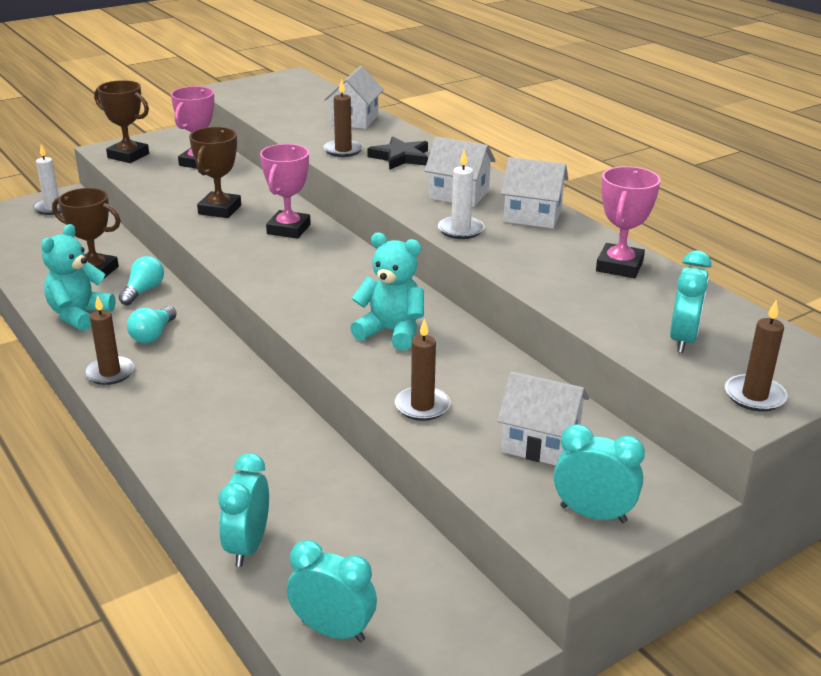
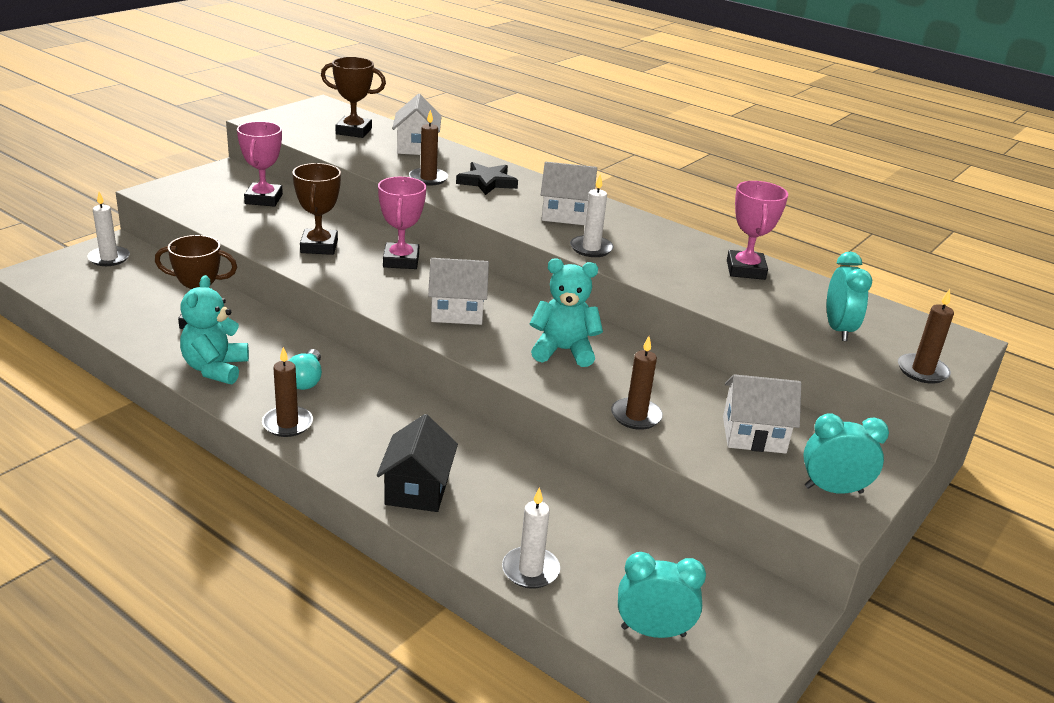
camera: 20 degrees left, 0 degrees up
(128, 156) = (183, 197): brown trophy -> brown trophy (353, 131)
(143, 291) = (267, 337): turquoise light bulb -> none
(189, 451) = (417, 489): none -> black house
(247, 546) = (530, 570): turquoise clock -> white candle
(532, 216) = (643, 230): white house -> white house (457, 312)

